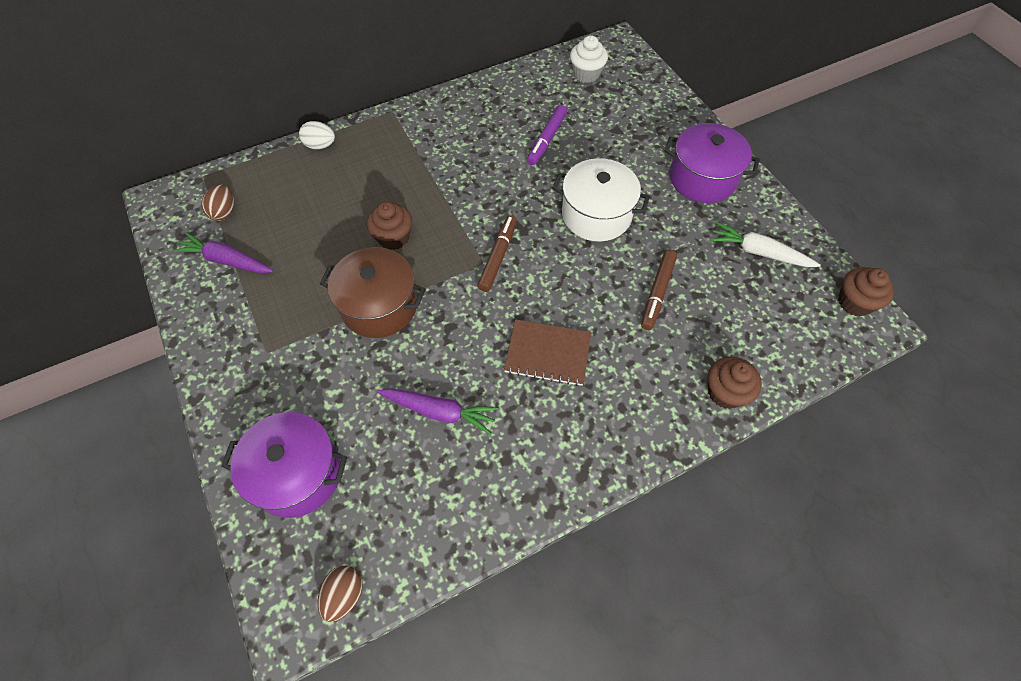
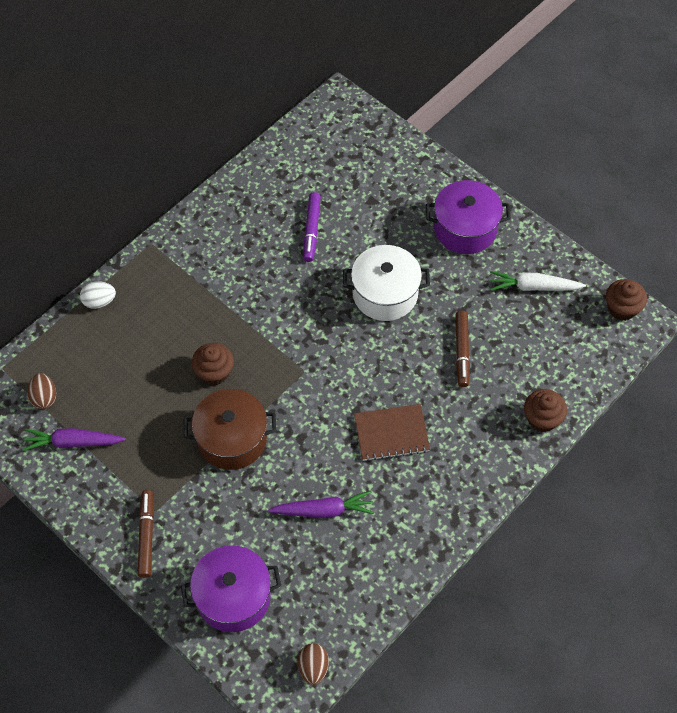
camera: 20 degrees left, 0 degrees up
(498, 257) = (315, 361): brown marker -> brown marker (146, 536)
(586, 74) = (321, 146): white cupcake -> none

